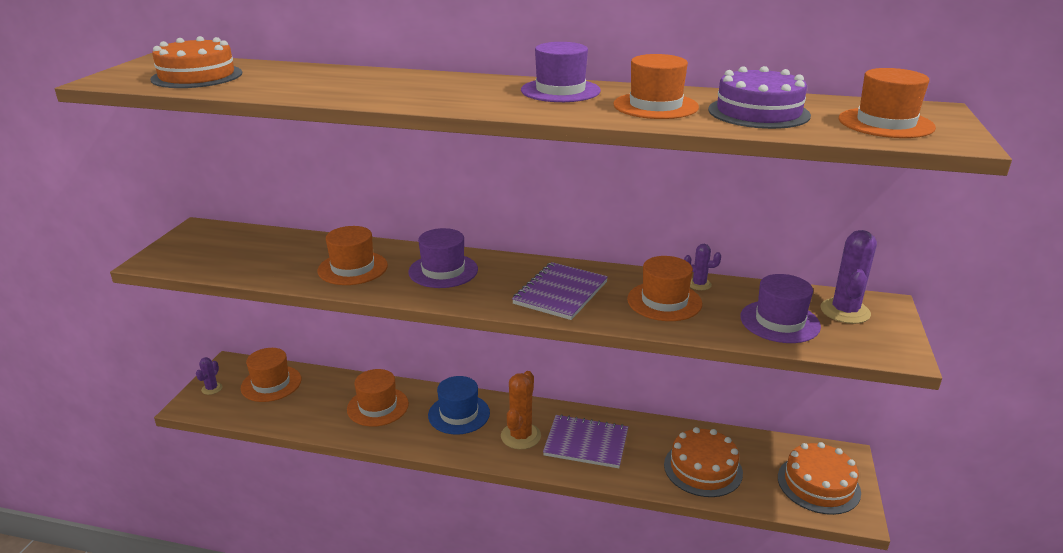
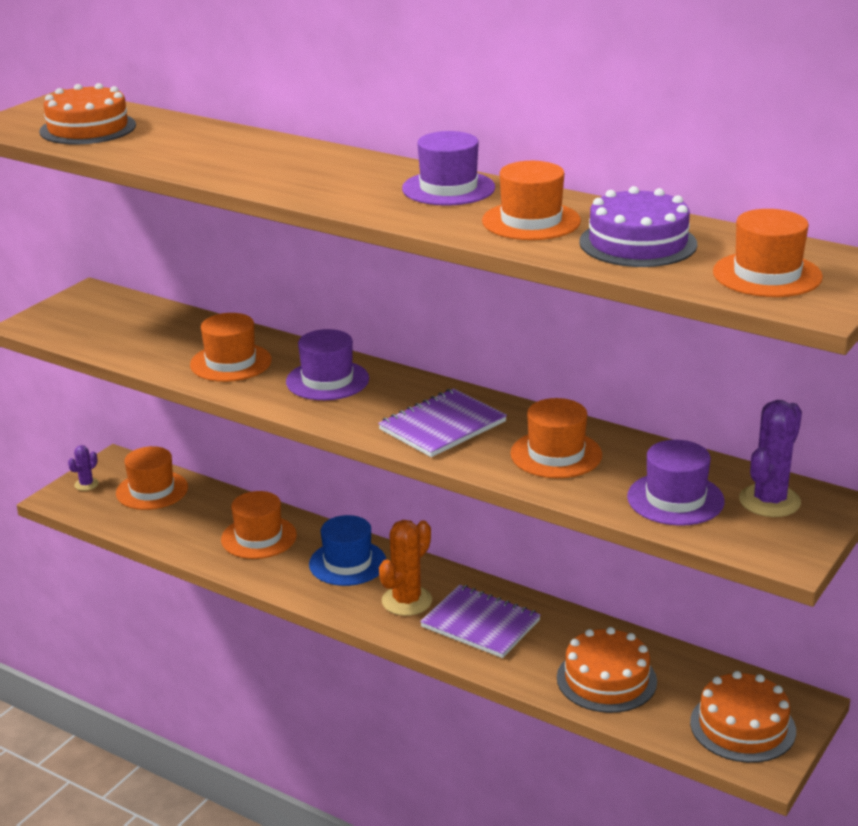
camera: 20 degrees right, 0 degrees up
(699, 284) = (615, 442): purple cactus -> none

